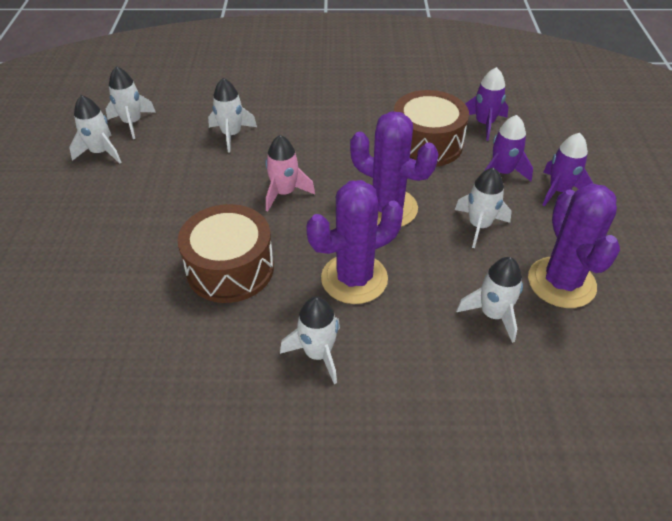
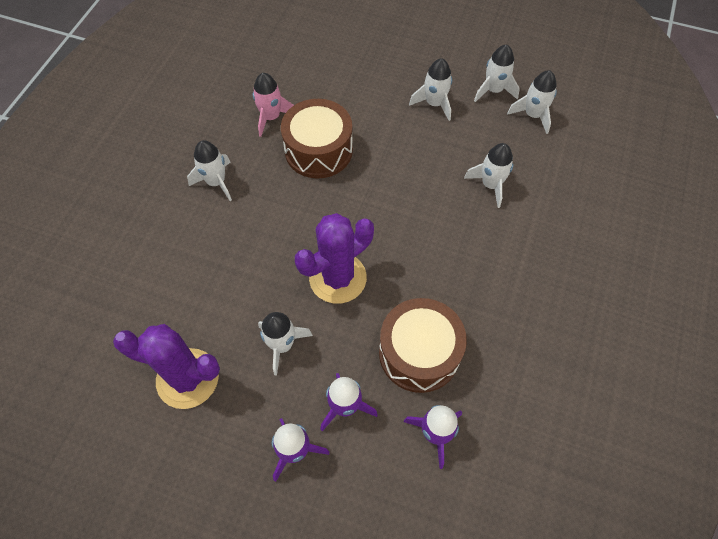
camera: 110 degrees right, 15 degrees up
(284, 193) = (390, 205): pink rocket -> pink rocket (271, 117)
(354, 279) = (270, 225): purple cactus -> none
(493, 314) = (187, 306): white rocket -> white rocket (434, 104)

